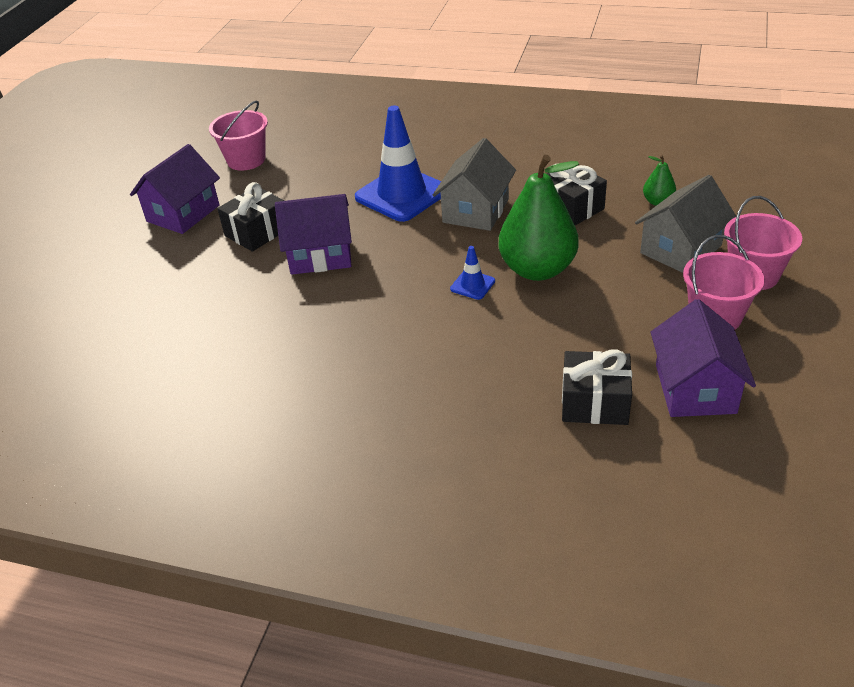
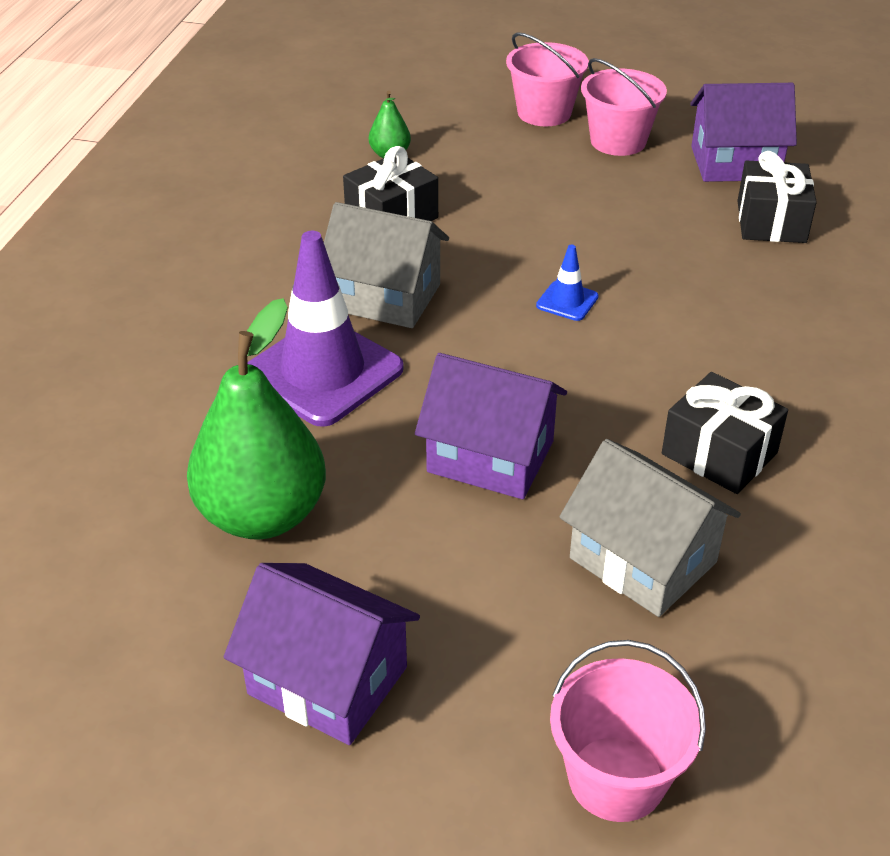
camera: 95 degrees left, 0 degrees up
(246, 160) = (132, 601): pink bucket -> pink bucket (616, 778)
(257, 232) = (412, 547): black gift -> black gift (719, 453)
(320, 255) = (490, 456): purple house -> purple house turned 60 degrees counterclockwise
(402, 194) = (323, 372): blue traffic cone -> purple traffic cone
(537, 269) = (532, 249): green pear -> green pear (262, 515)
(680, 249) = (494, 149): grey house -> grey house (642, 560)

